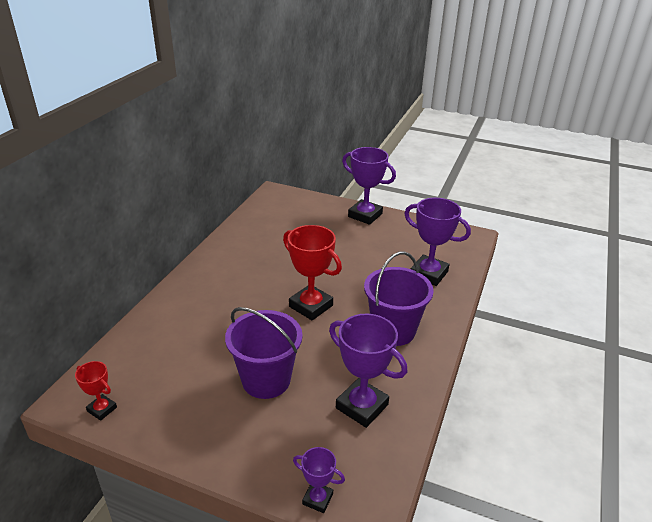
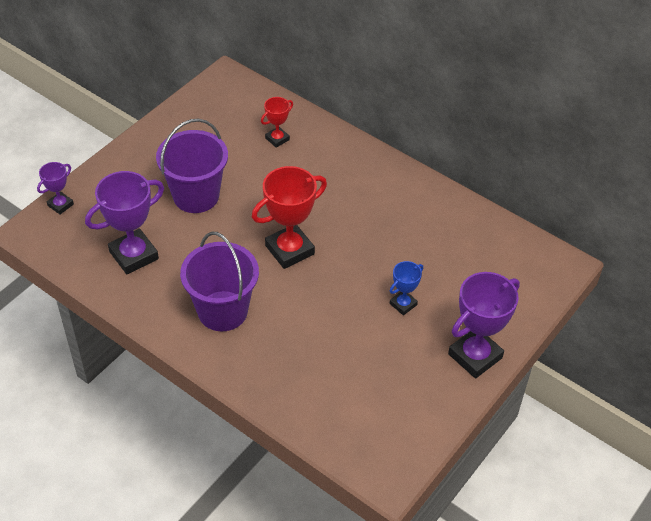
camera: 105 degrees right, 15 degrees up
(102, 409) = (208, 95): red trophy -> red trophy (277, 139)
(338, 245) = (403, 304): none -> blue trophy
(428, 274) = (312, 383): purple trophy -> none

